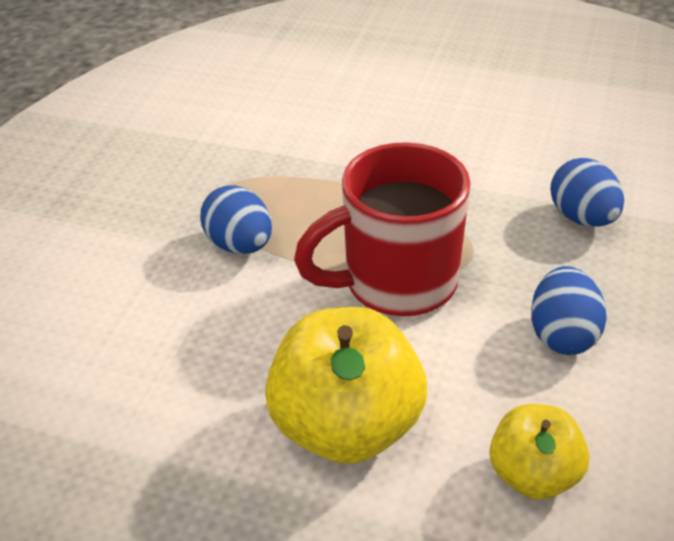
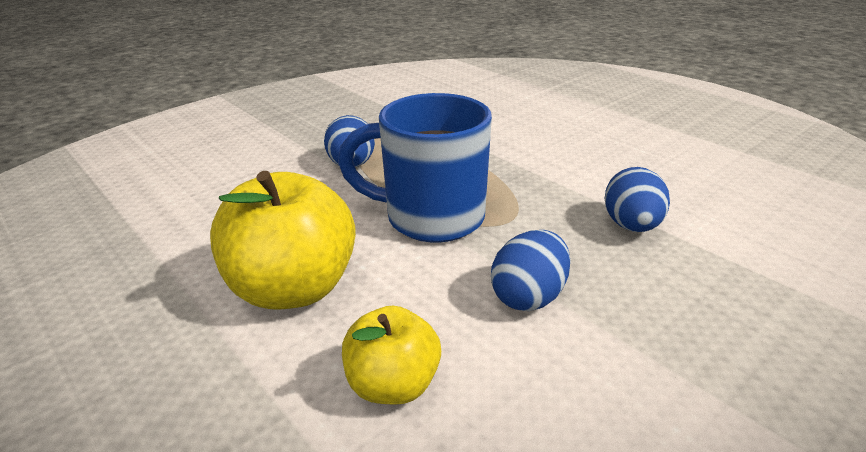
camera: 30 degrees right, 10 degrees down
(396, 283) = (430, 218): red mug -> blue mug

